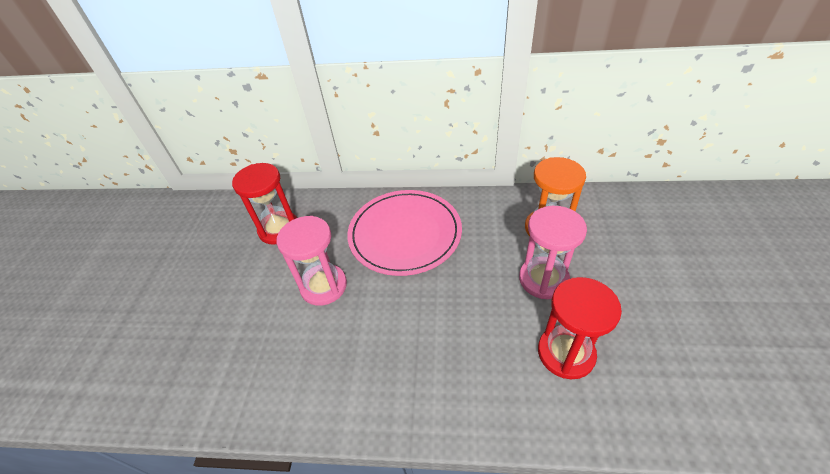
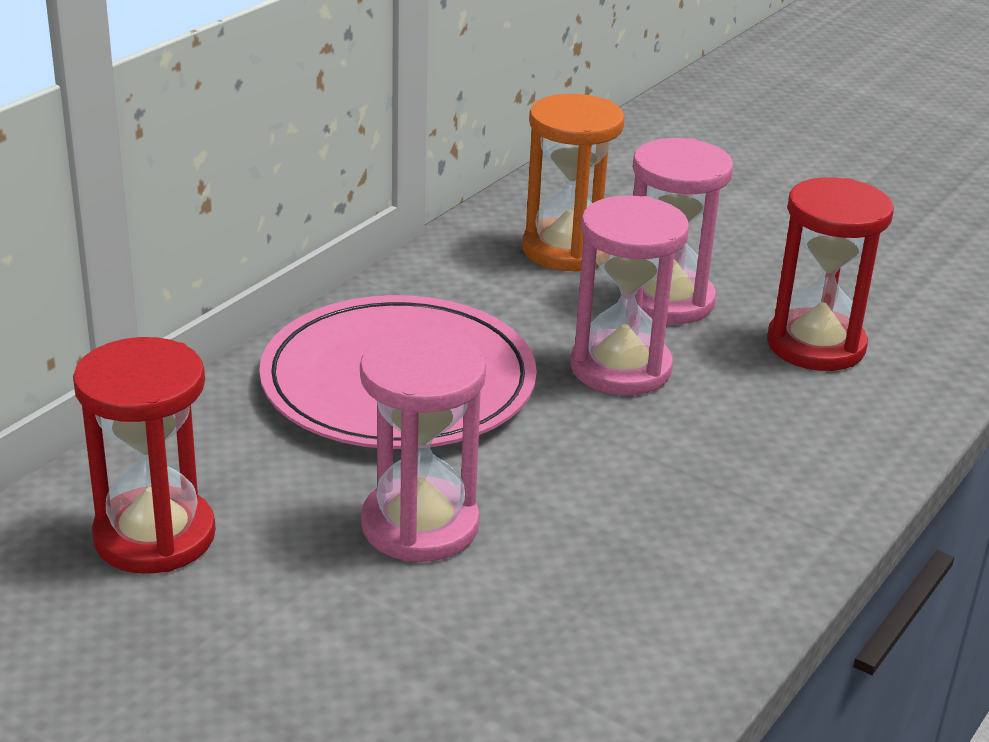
camera: 65 degrees left, 15 degrees down
(474, 290) = (620, 368): none -> pink hourglass

